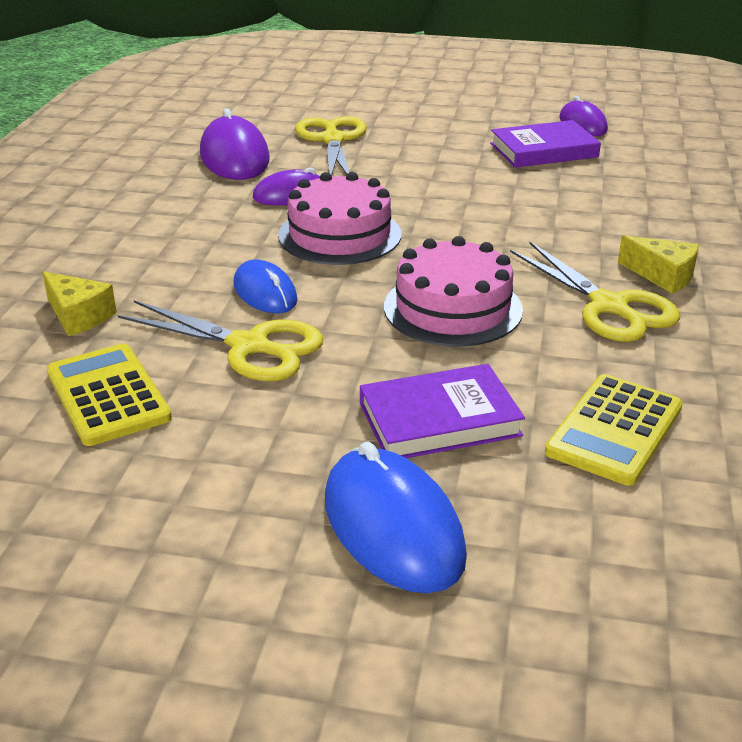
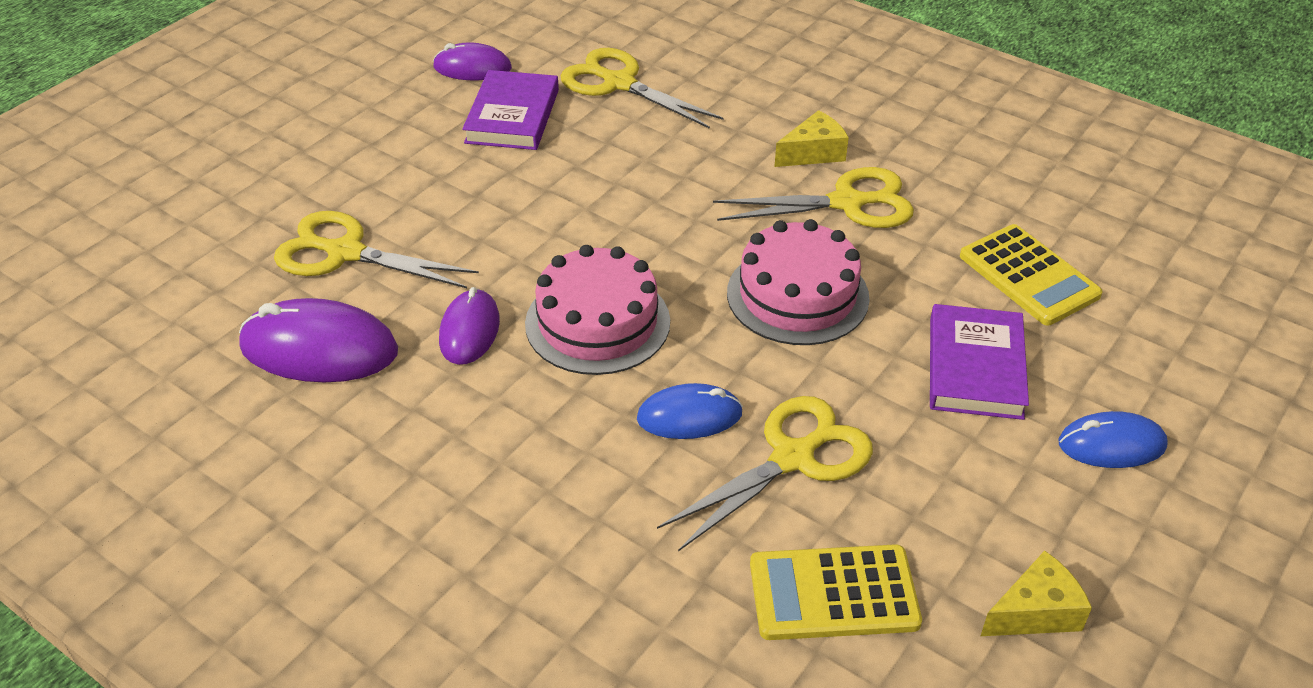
camera: 65 degrees left, 10 degrees up
(78, 316) = (649, 588): yellow cheese -> yellow cheese (1035, 612)
(392, 527) = (1111, 445): blue mouse -> blue mouse, size x0.62
(641, 175) = (619, 83): none -> yellow scissors

